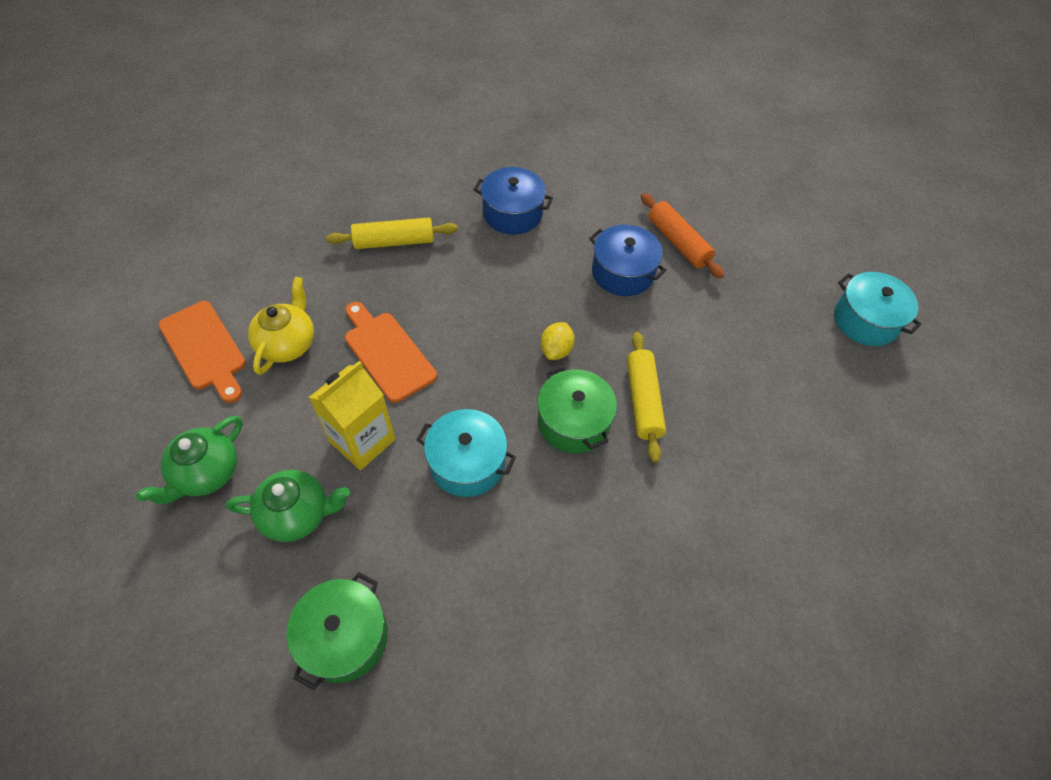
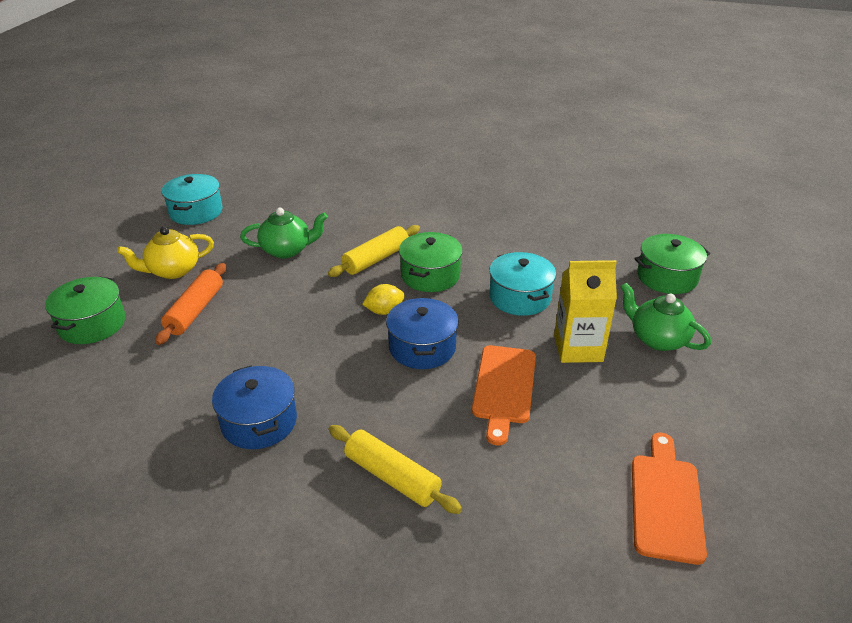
camera: 130 degrees left, 20 degrees down
(206, 473) = (714, 400): green teapot -> green teapot (287, 250)
(287, 343) = (581, 451): yellow teapot -> yellow teapot (173, 270)
(623, 272) = (265, 320): blue pot -> blue pot (422, 347)
(714, 186) = (92, 324): none -> green pot

